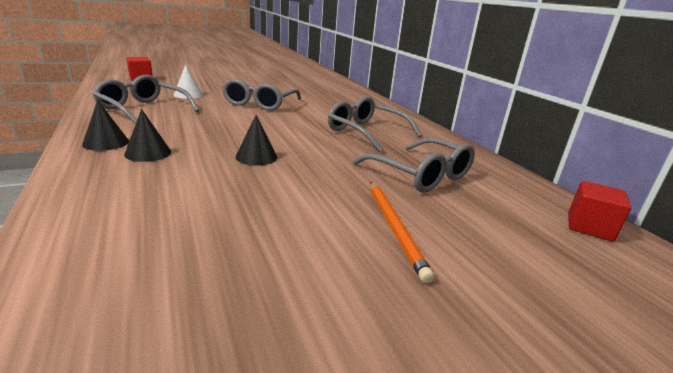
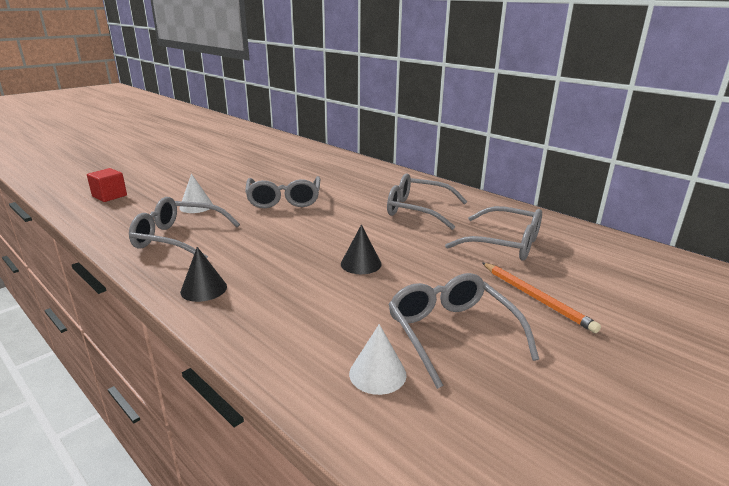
camera: 20 degrees left, 0 degrees up
(135, 244) = (377, 374): none -> white cone
(148, 153) = (261, 288): black cone -> none
(259, 232) = (451, 333): none -> grey glasses
(589, 227) = (648, 256): red cube -> none

